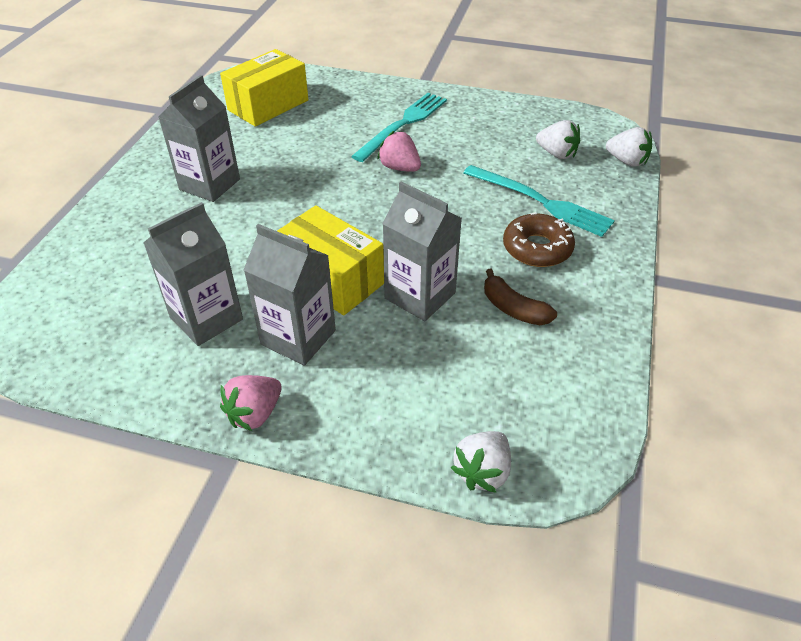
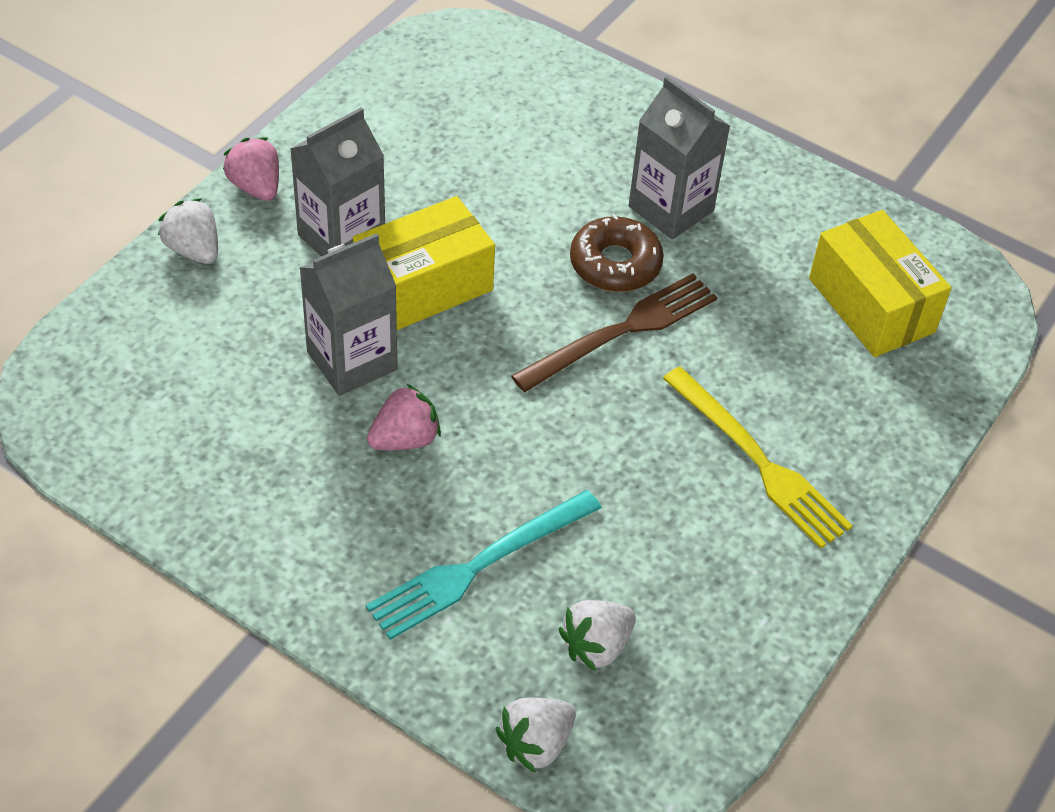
camera: 105 degrees right, 5 degrees up
(206, 318) = (410, 171): grey carton -> none
(331, 184) = (622, 331): none -> brown fork
(399, 168) = (634, 420): pink strawberry -> pink strawberry (405, 439)
(403, 125) = (758, 461): turquoise fork -> yellow fork
(482, 472) = (86, 333): white strawberry -> white strawberry (194, 250)
(513, 308) = (282, 444): brown banana -> none
(537, 248) = (379, 516): brown donut -> brown donut (615, 264)

